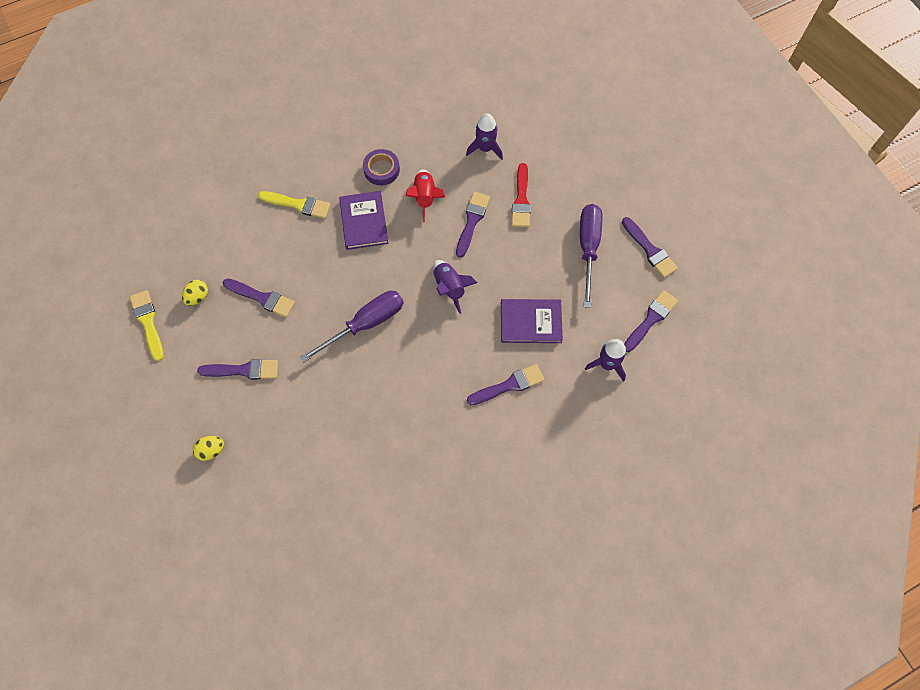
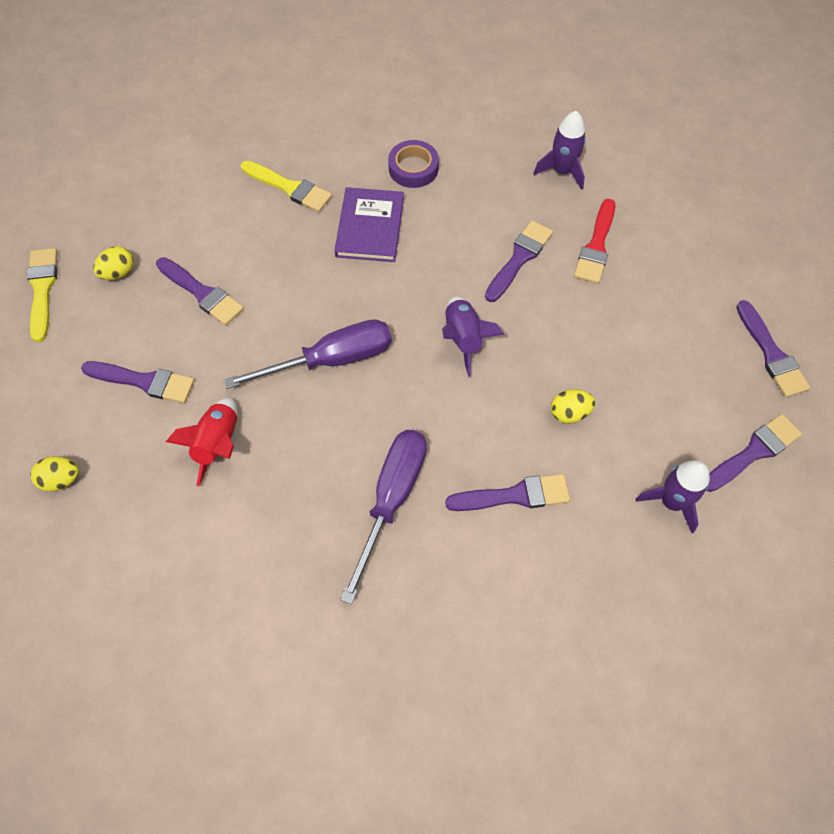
camera: 15 degrees right, 5 degrees down
(425, 198) = (462, 215): red rocket -> red rocket (218, 444)
(531, 322) = (569, 413): purple book -> yellow egg
(588, 248) = (678, 331): purple screwdriver -> purple screwdriver (391, 499)

